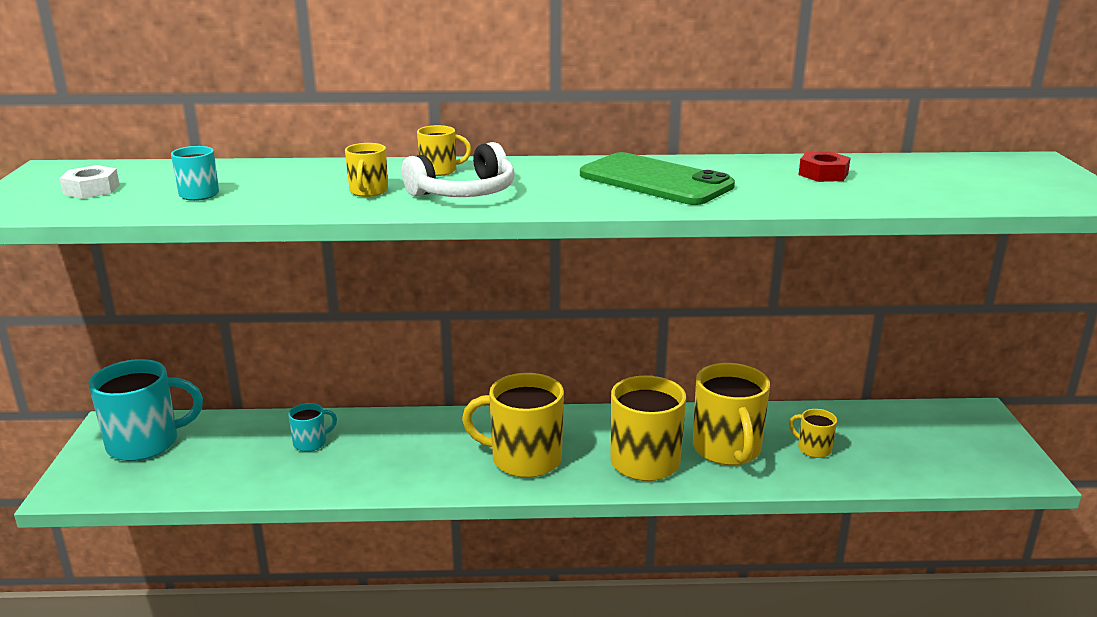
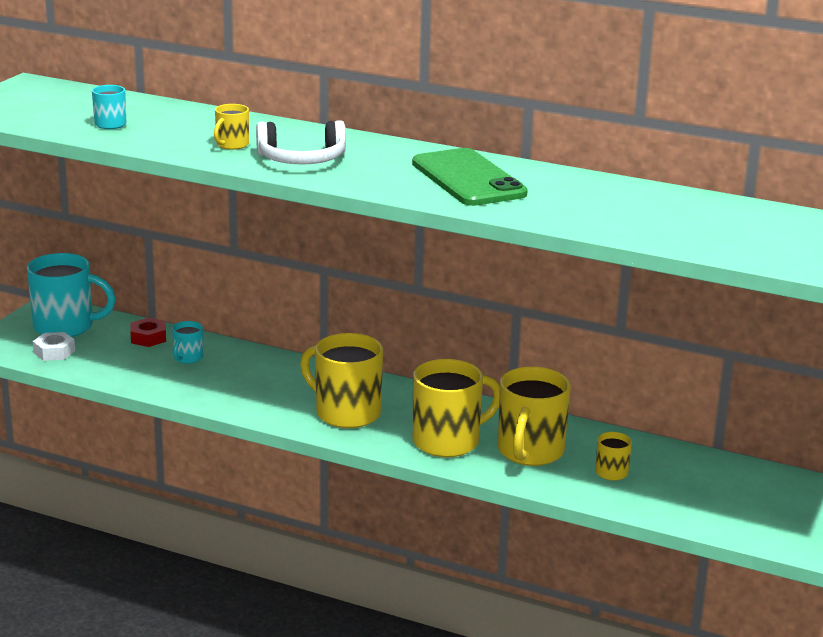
camera: 25 degrees right, 0 degrees up
(91, 190) = (42, 106): white nut -> white nut (54, 352)
(311, 443) = (188, 358): turquoise mug -> turquoise mug turned 120 degrees clockwise
(439, 171) = (307, 137): yellow mug -> none
(823, 174) = (625, 201): red nut -> red nut (148, 338)

